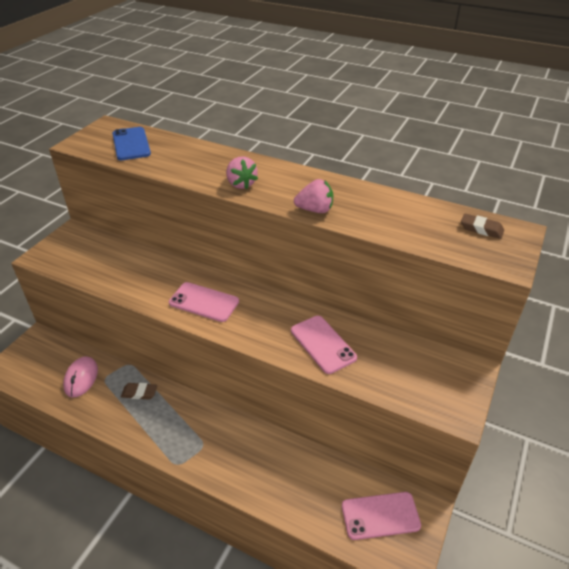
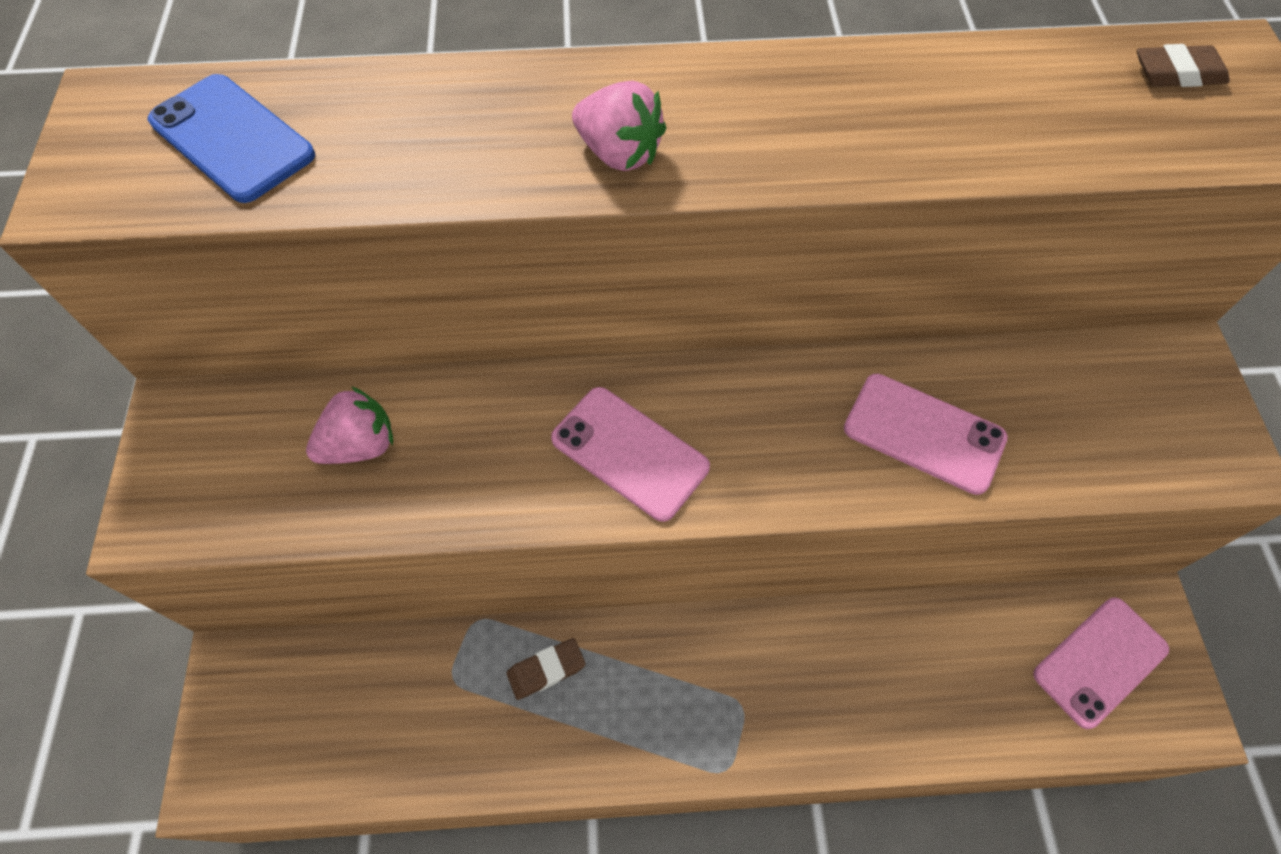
camera: 30 degrees left, 20 degrees up
(81, 378) = (403, 705): pink mouse -> none
(204, 302) = (630, 453): pink phone -> pink phone turned 45 degrees clockwise
(315, 210) = (841, 160): pink strawberry -> pink strawberry (360, 445)

